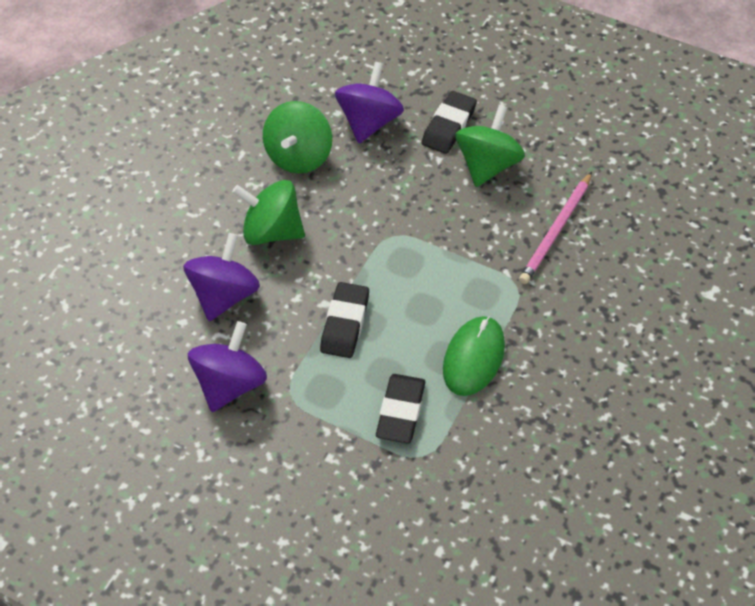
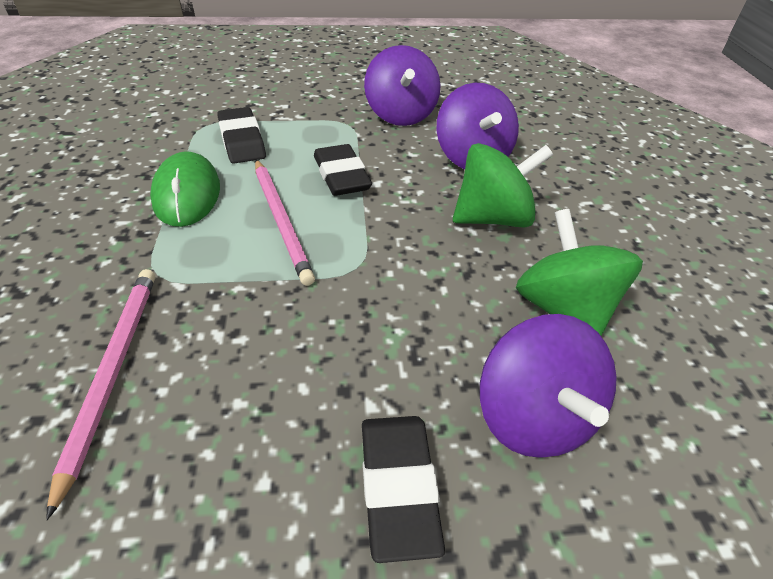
camera: 145 degrees right, 10 degrees down
(418, 296) = (281, 221): none -> pink pencil
(487, 165) = (279, 437): green spinning top -> none

